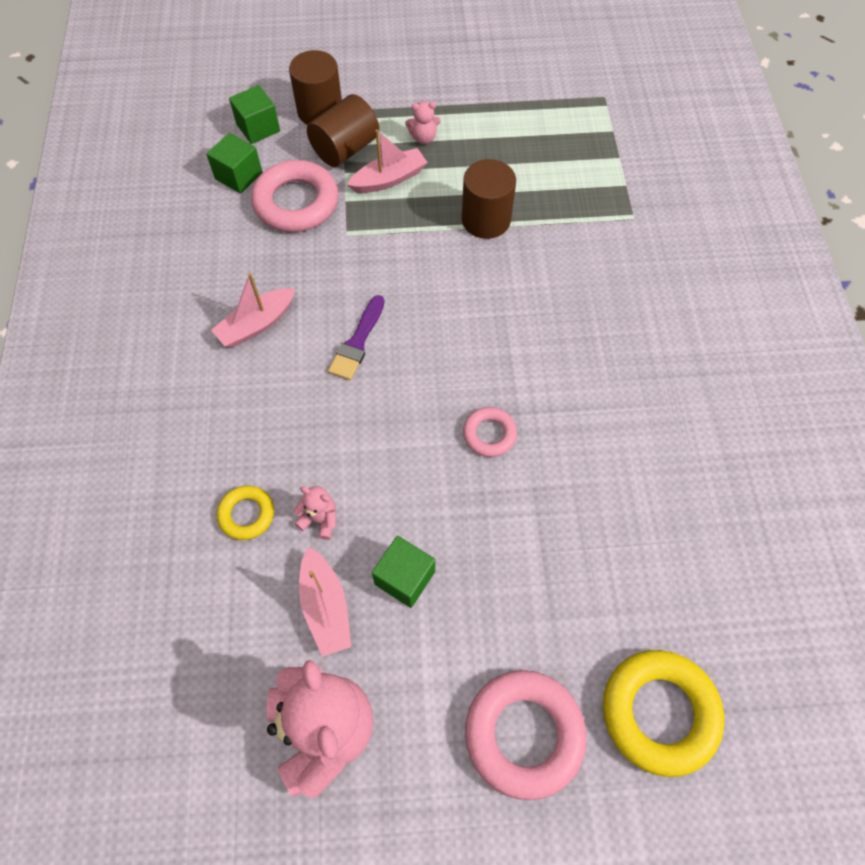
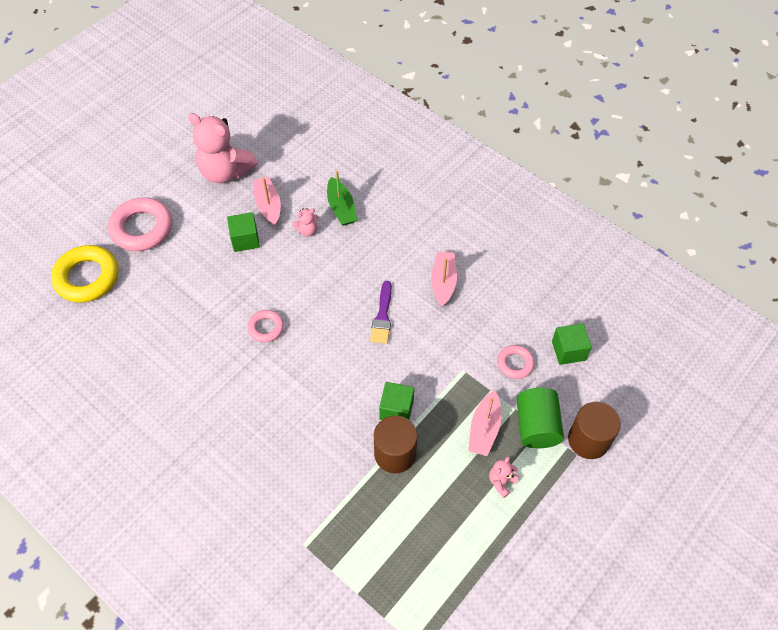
camera: 135 degrees right, 5 degrees down
(247, 514) = (341, 208): yellow ring -> green boat
(258, 128) = (605, 392): green cube -> green cube (396, 409)
(296, 203) = (515, 363): pink ring -> pink ring, size x0.54
(326, 607) = (268, 205): pink boat -> pink boat turned 45 degrees clockwise
(345, 149) = (536, 426): brown cylinder -> green cylinder
(357, 342) = (382, 316): purple brush -> purple brush turned 150 degrees counterclockwise

